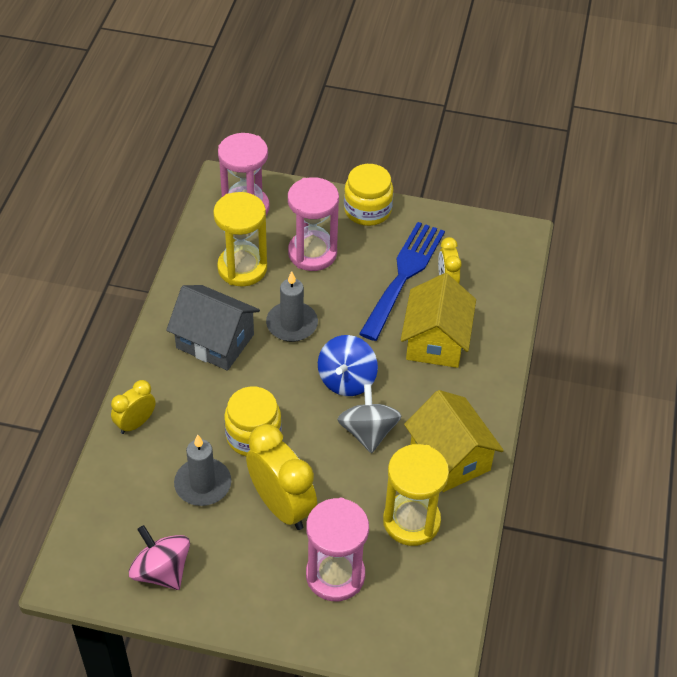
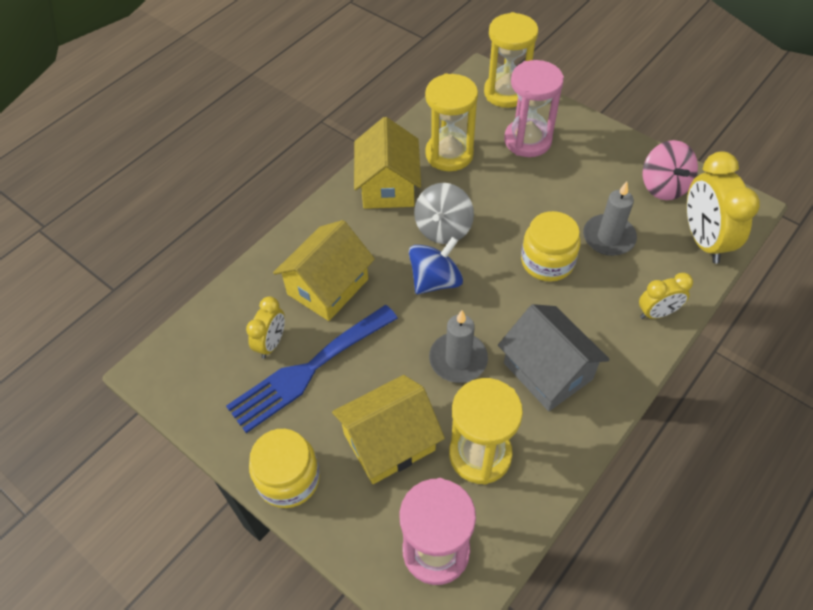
camera: 150 degrees left, 5 degrees up
(282, 506) = (547, 198): yellow clock -> yellow clock (703, 240)
(312, 253) = (389, 441): pink hourglass -> yellow house
(394, 641) = (506, 93): none -> yellow hourglass

